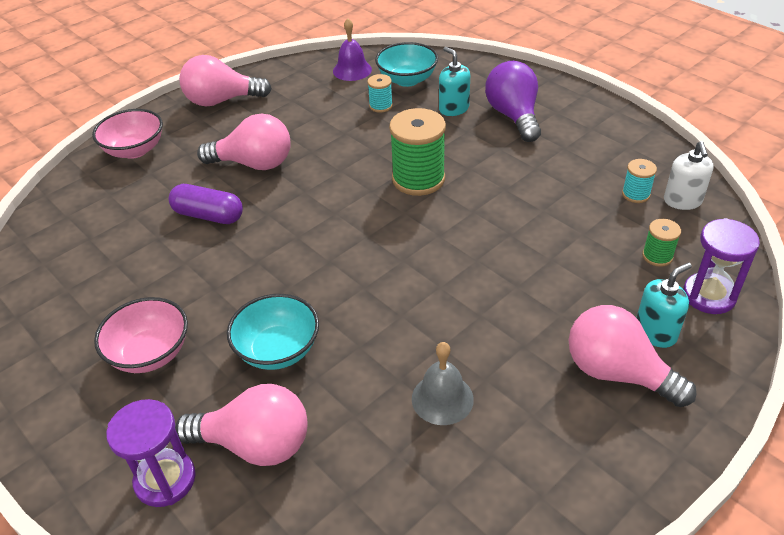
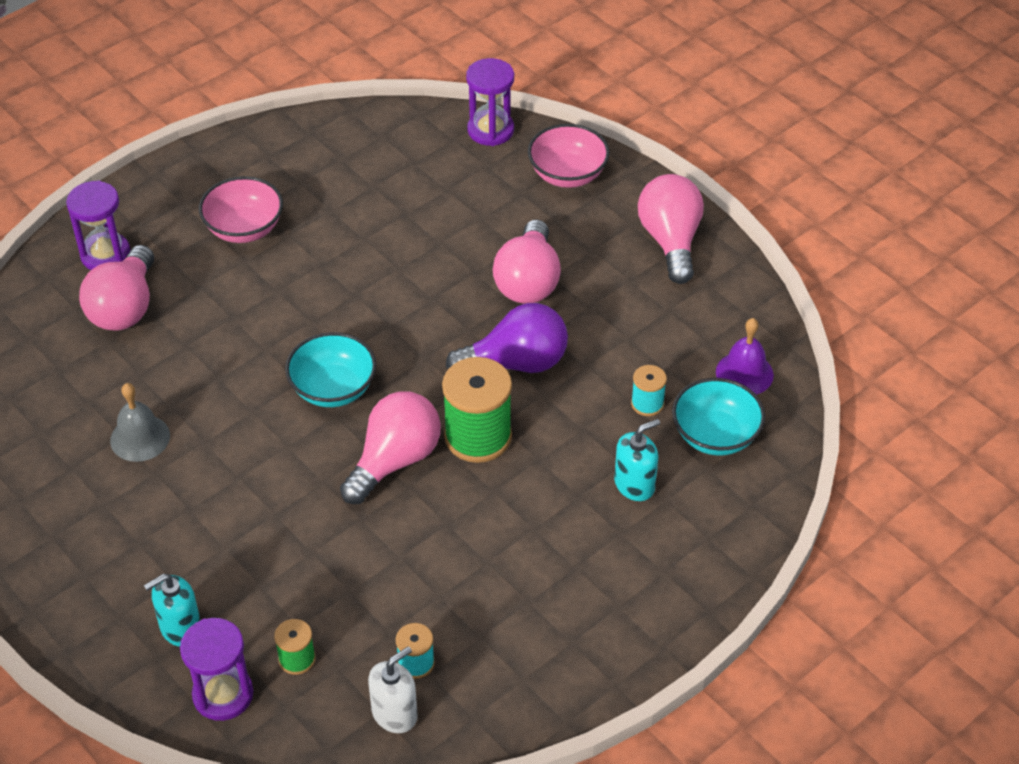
camera: 90 degrees right, 5 degrees up
(63, 194) = (490, 130): none -> purple hourglass
(208, 215) = (437, 250): purple capsule -> none
(278, 350) = (228, 317): turquoise bowl -> turquoise bowl (333, 389)
(513, 116) = (610, 552): purple light bulb -> purple light bulb (516, 363)
(617, 373) = (136, 582): pink light bulb -> pink light bulb (395, 460)
(655, 332) = (180, 628): turquoise soap dispenser -> turquoise soap dispenser turned 90 degrees clockwise
(682, 201) = (395, 713): white soap dispenser -> white soap dispenser turned 135 degrees clockwise

